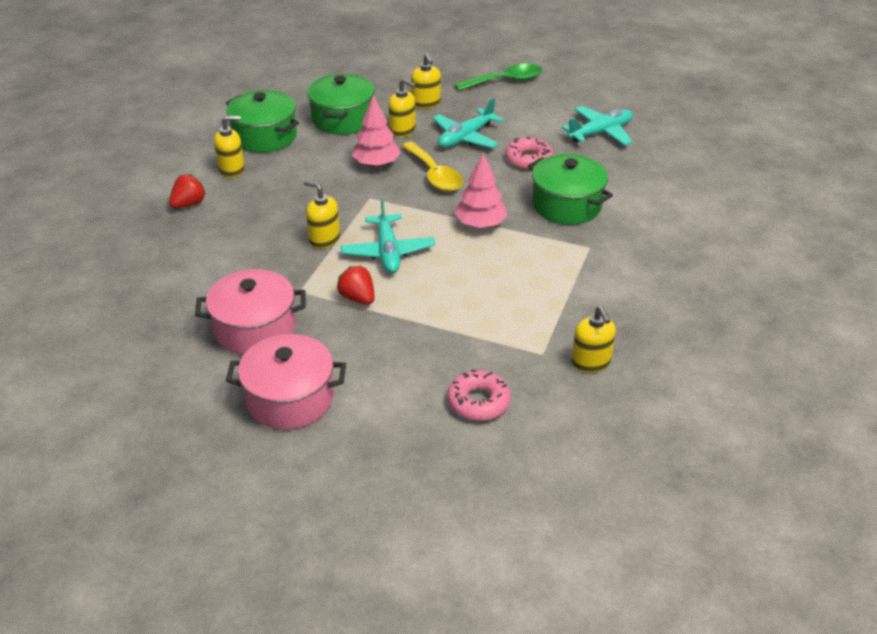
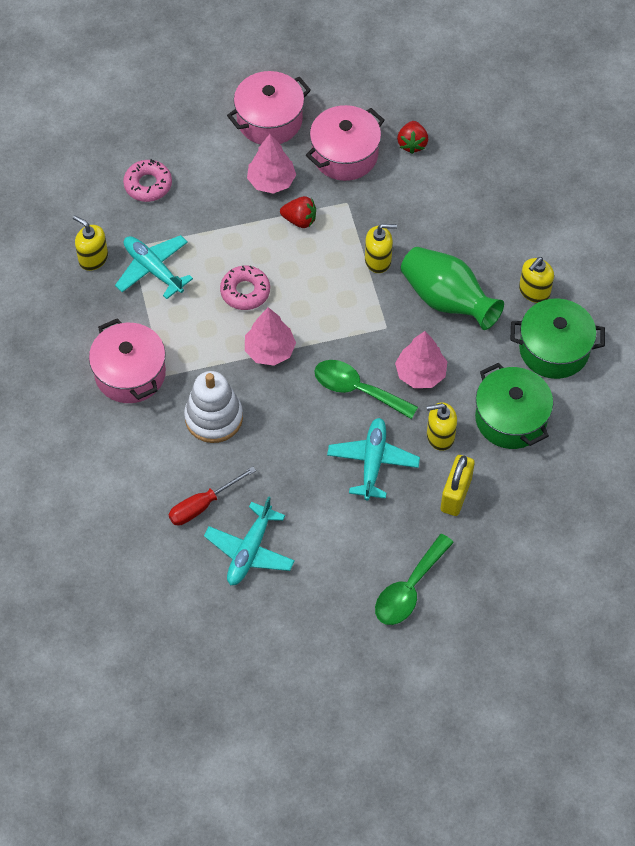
camera: 145 degrees right, 20 degrees up
(189, 204) = (522, 233): red strawberry -> red strawberry (412, 144)
(303, 192) = (447, 300): none -> green vase
(349, 342) = (271, 181): none -> pink tree
(388, 252) = (317, 276): turquoise plane -> turquoise plane (153, 269)
(426, 103) = (456, 494): yellow soap dispenser -> yellow padlock
(434, 175) = (357, 389): yellow spoon -> green spoon
(528, 159) = (290, 464): pink donut -> pink donut (245, 291)
(566, 205) = (214, 418): green pot -> white stacking toy
(617, 165) = (202, 505): none -> red screwdriver
(618, 260) = (130, 374): none -> pink pot

